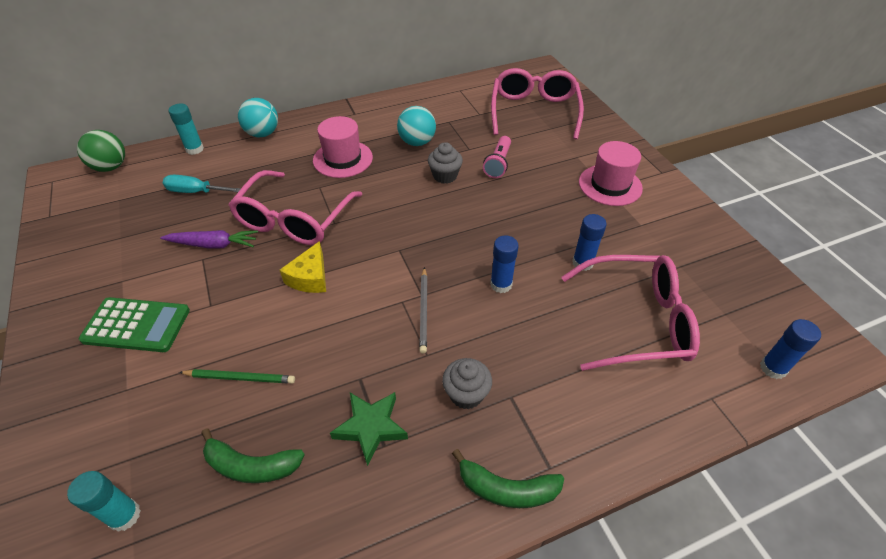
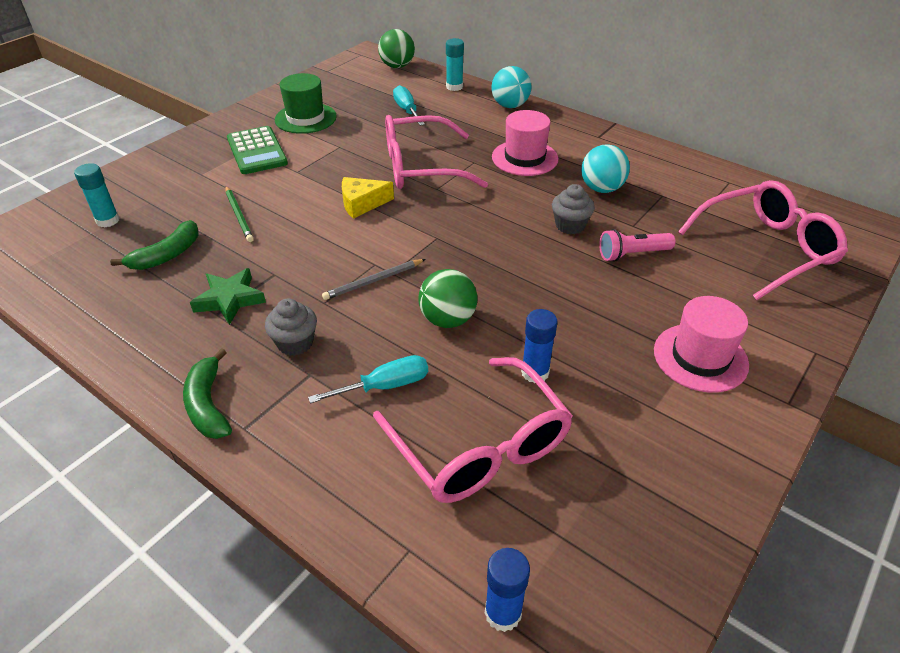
camera: 60 degrees right, 5 degrees down
(121, 265) = (305, 118): none -> green hat
(213, 245) = (358, 144): purple carrot -> none
(251, 465) = (167, 255): green banana -> green banana turned 120 degrees counterclockwise
(501, 284) = (448, 319): blue glue stick -> green ball
(551, 351) = (385, 386): none -> turquoise screwdriver

